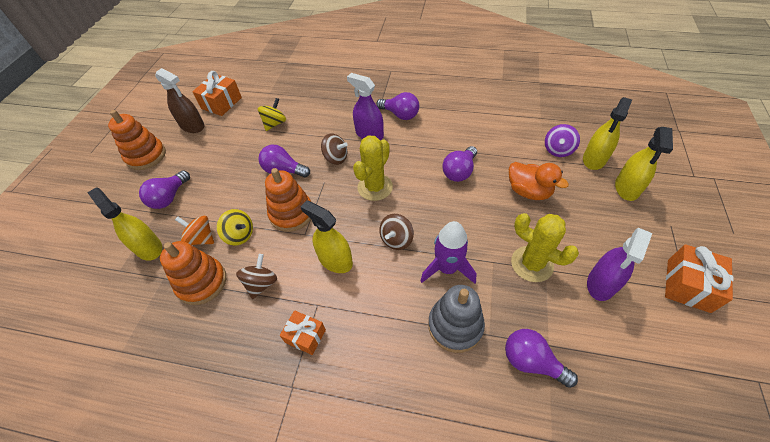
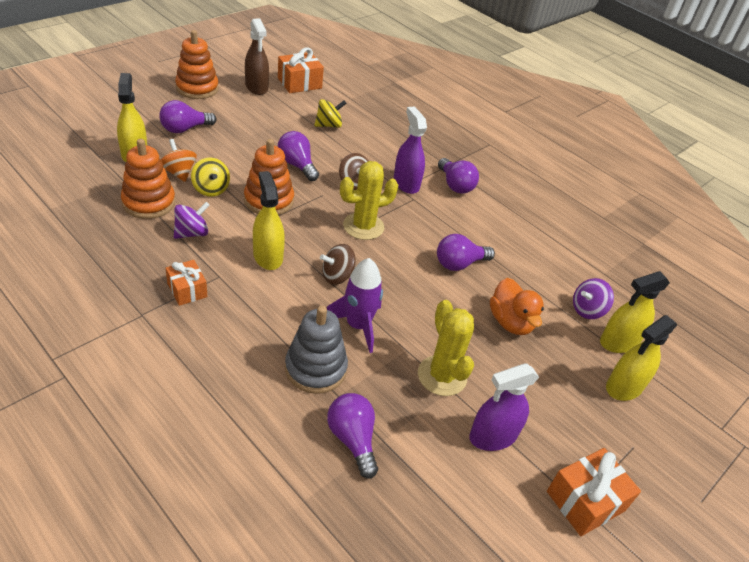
camera: 25 degrees right, 10 degrees down
(261, 283) = (192, 233): brown spinning top -> purple spinning top

